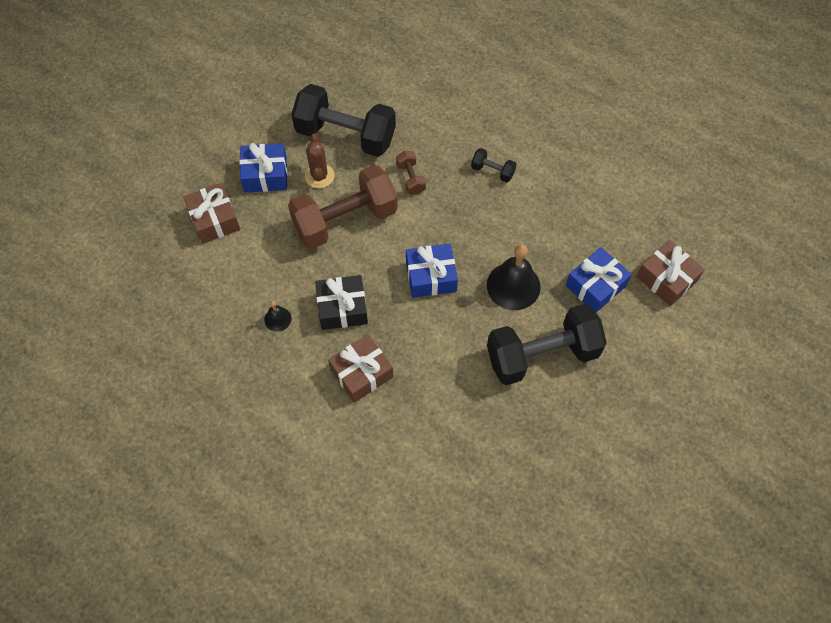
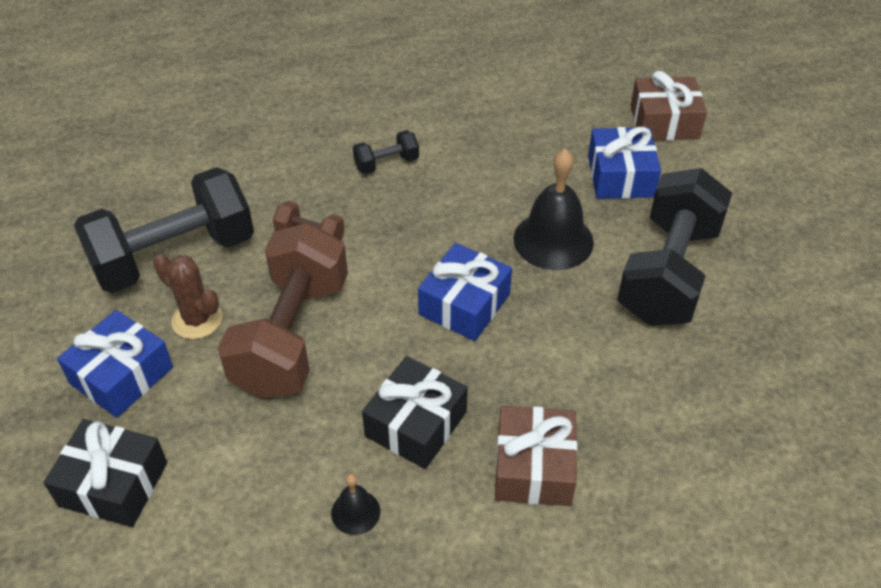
camera: 50 degrees left, 15 degrees down
(214, 219) = (113, 484): brown gift -> black gift

